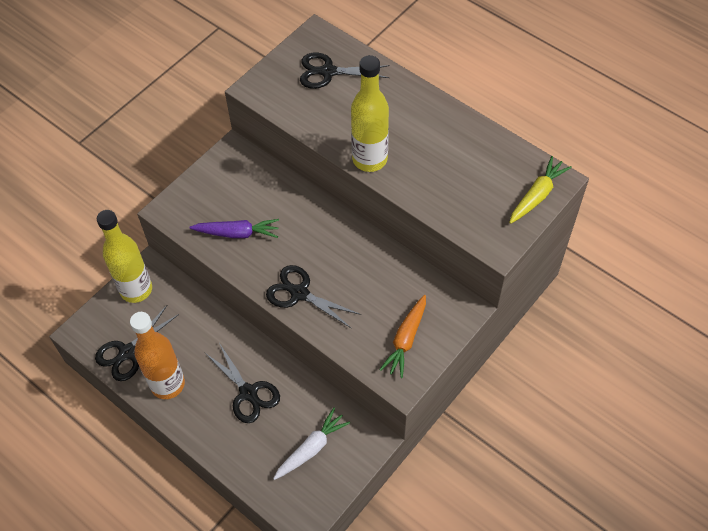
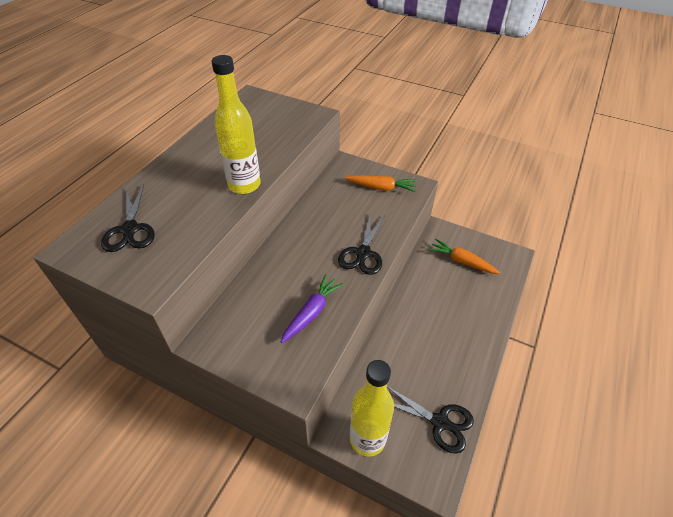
camera: 105 degrees left, 10 degrees down
(167, 384) = (456, 374): orange bottle -> none
(237, 233) = (312, 312): purple carrot -> purple carrot turned 45 degrees clockwise
(248, 393) = (437, 310): black scissors -> none
(311, 448) = (461, 261): white carrot -> orange carrot
(537, 195) = (266, 102): yellow carrot -> none

